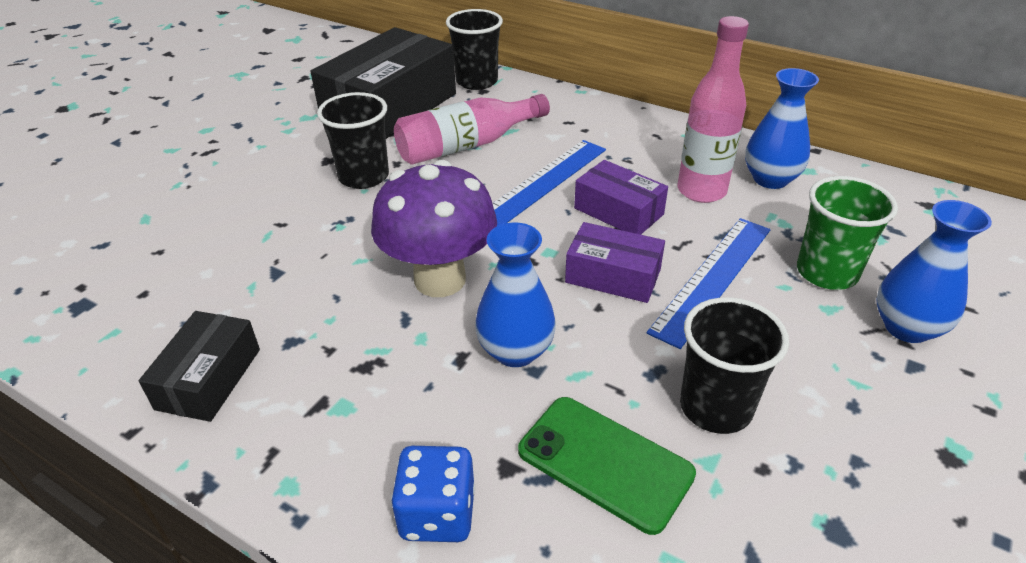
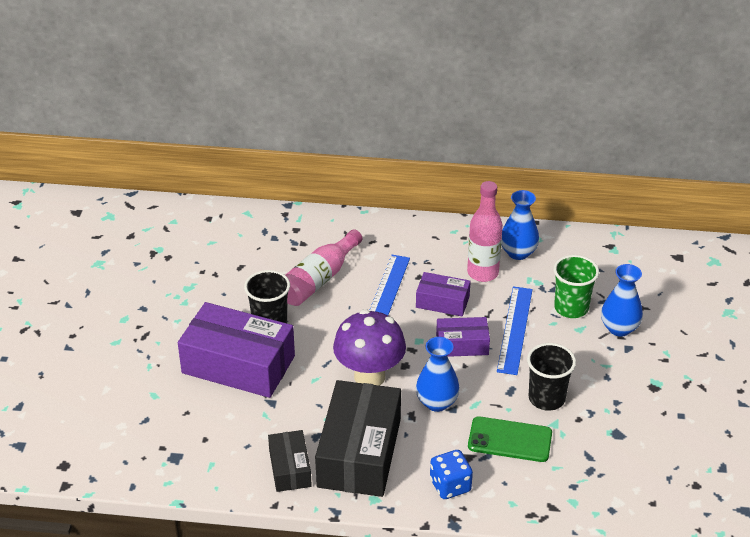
camera: 25 degrees left, 0 degrees up
(280, 212) = (238, 364): none -> purple box
(390, 107) = (241, 263): black box -> black box (359, 453)
(477, 81) = (286, 222): black cup -> none

